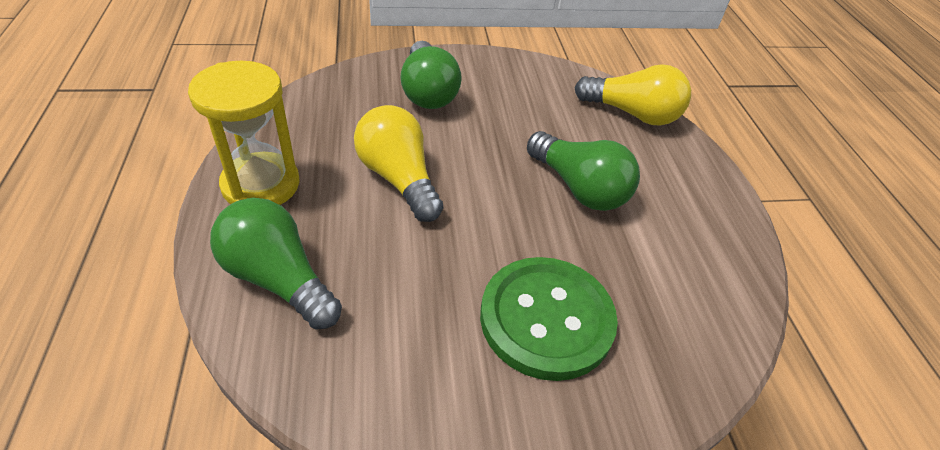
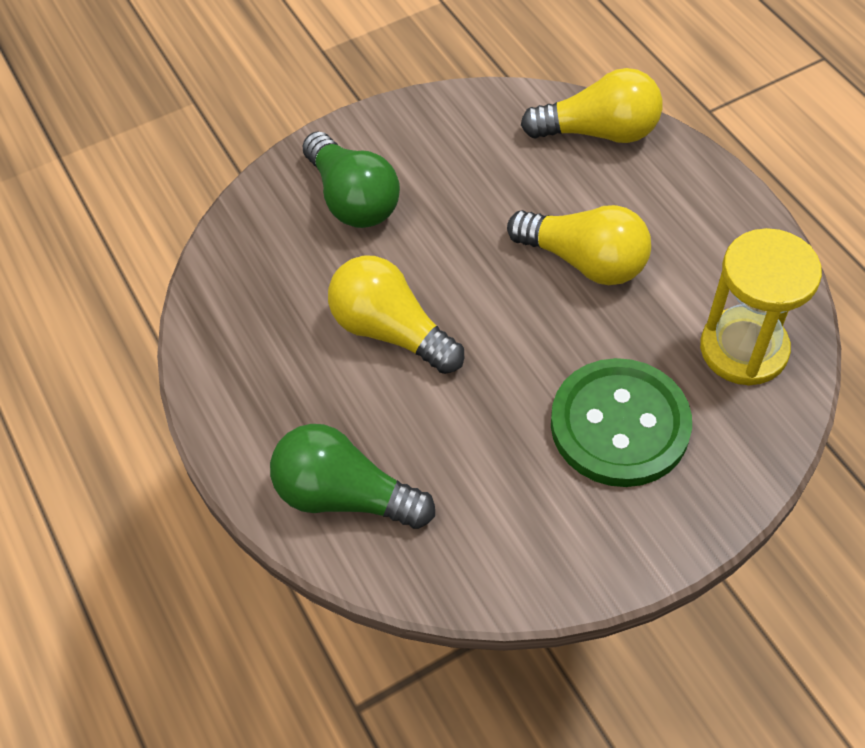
camera: 15 degrees left, 10 degrees up
(261, 184) = (250, 401): yellow hourglass -> yellow hourglass (743, 349)
(579, 188) = (584, 261): green light bulb -> yellow light bulb

